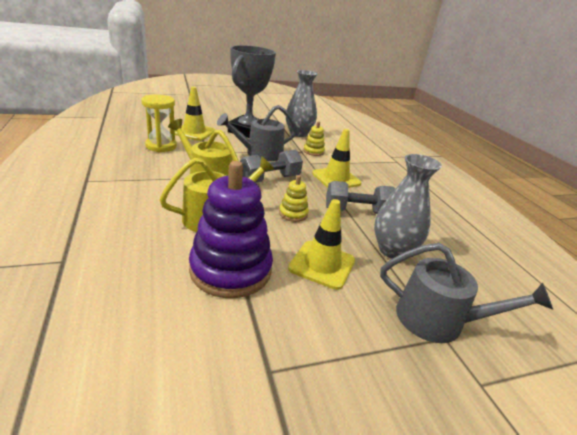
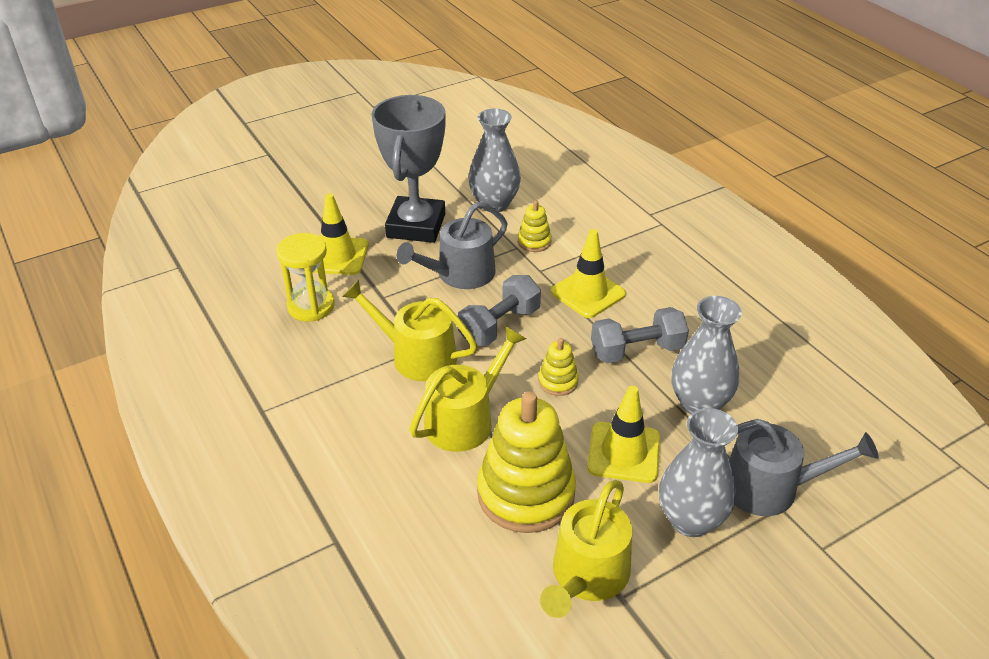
camera: 10 degrees left, 10 degrees up
(231, 270) = (526, 493): purple stacking toy -> yellow stacking toy
(247, 343) = (587, 576): none -> yellow watering can
(359, 325) = (690, 520): none -> grey vase

